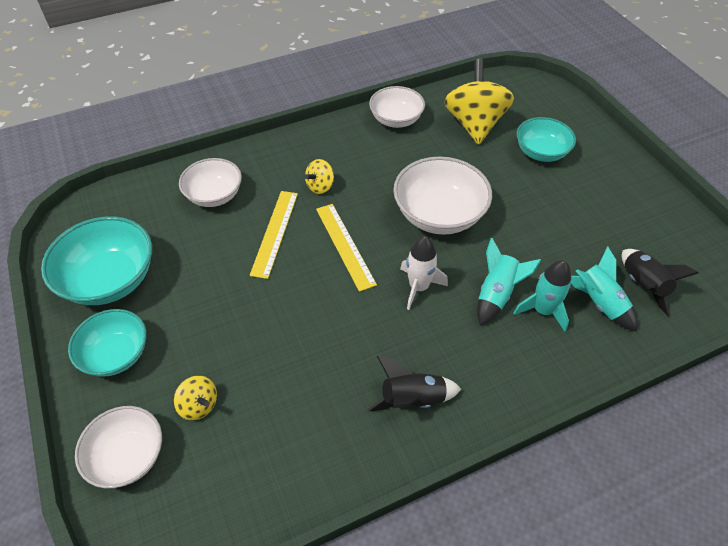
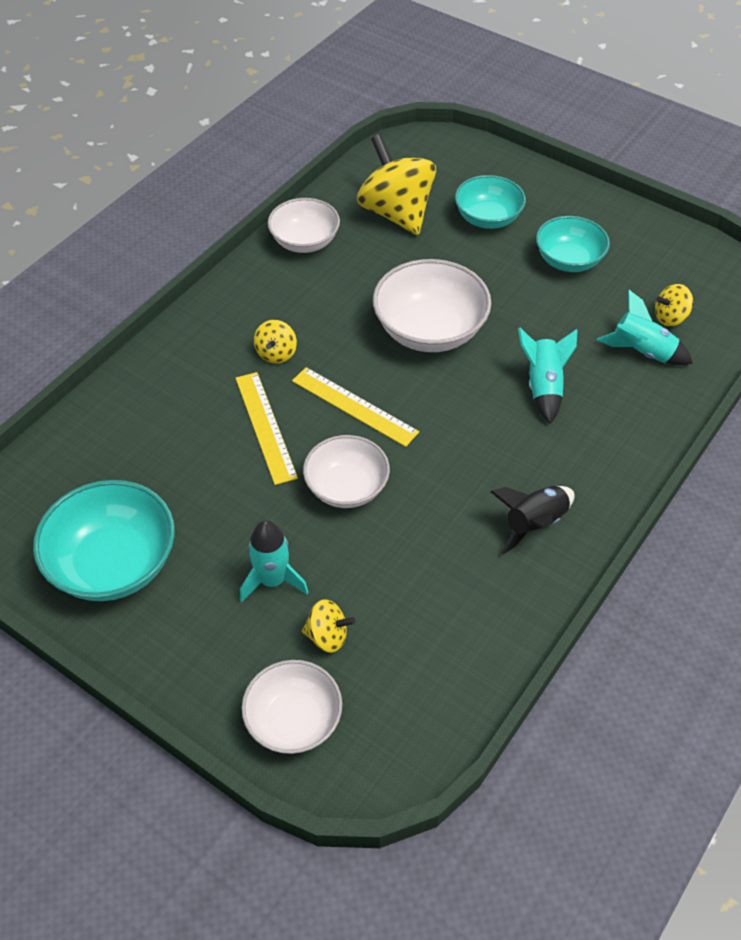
camera: 30 degrees left, 0 degrees up
(116, 354) = (192, 634): turquoise bowl -> turquoise bowl (568, 260)
(214, 195) = (159, 416): white bowl -> white bowl (346, 487)
(418, 287) = (463, 414): white rocket -> none
(542, 310) = (596, 383): turquoise rocket -> turquoise rocket (273, 580)
(642, 285) = (670, 317): black rocket -> yellow spinning top

